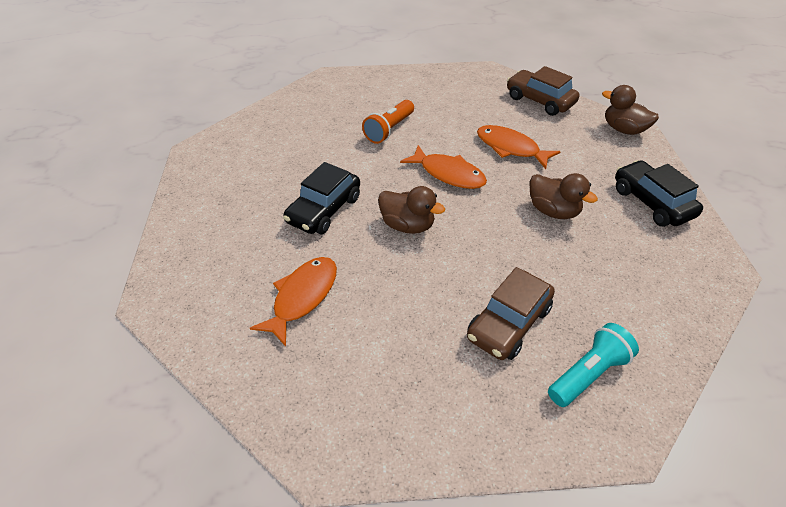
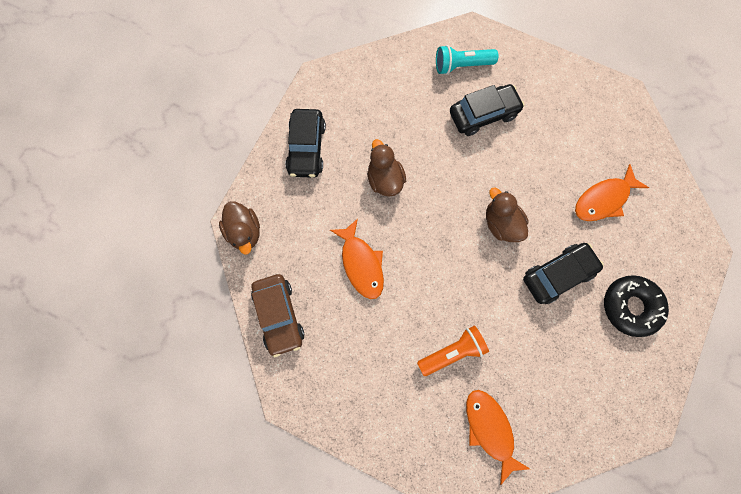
camera: 150 degrees left, 30 degrees up
(236, 215) = (630, 306): none -> black donut
(448, 174) = (436, 261): orange fish -> orange fish (490, 429)
(508, 323) = (483, 114): brown car -> black car

